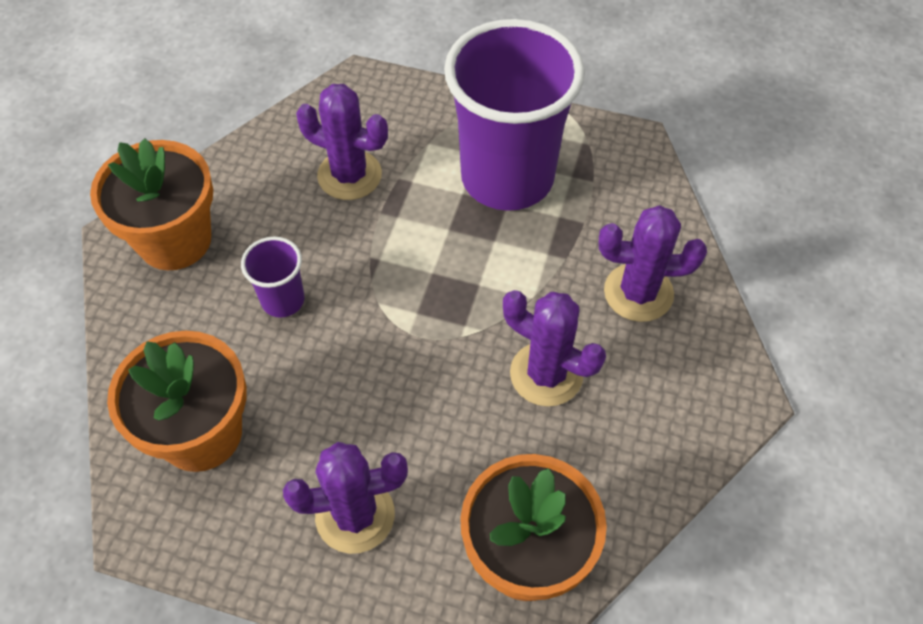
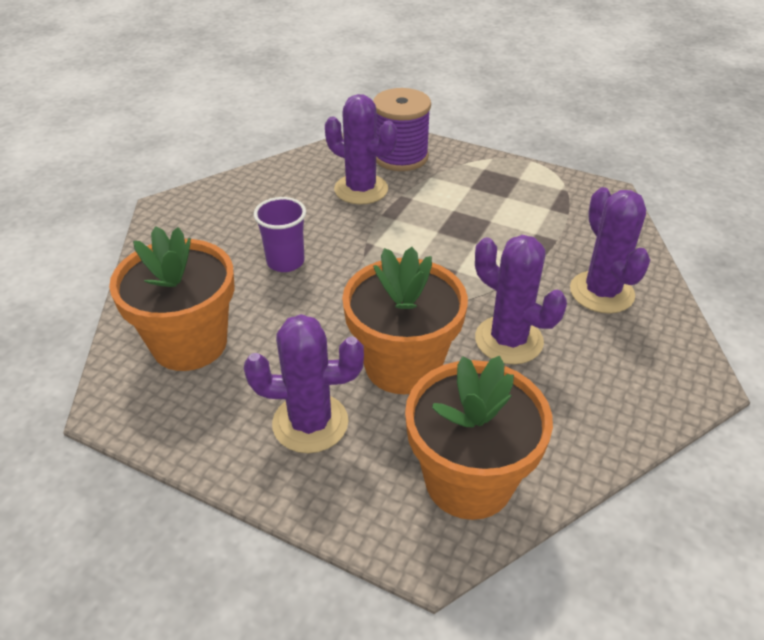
camera: 10 degrees right, 15 degrees down
(175, 240) = (208, 214): orange flower pot -> orange flower pot (403, 365)
(388, 115) = (400, 157): none -> purple spool
(507, 178) = (493, 204): purple cup -> none
(638, 293) = (601, 292): purple cactus -> purple cactus turned 60 degrees clockwise

